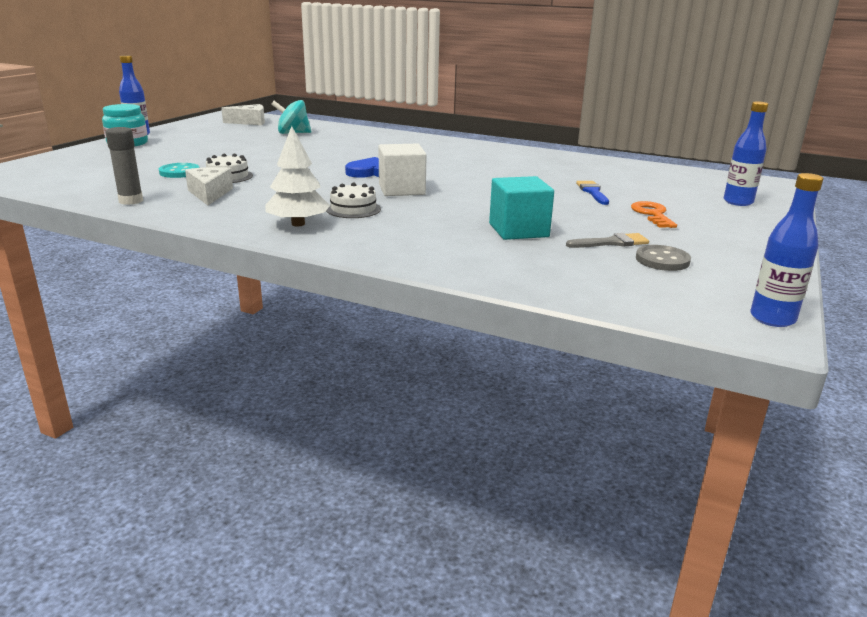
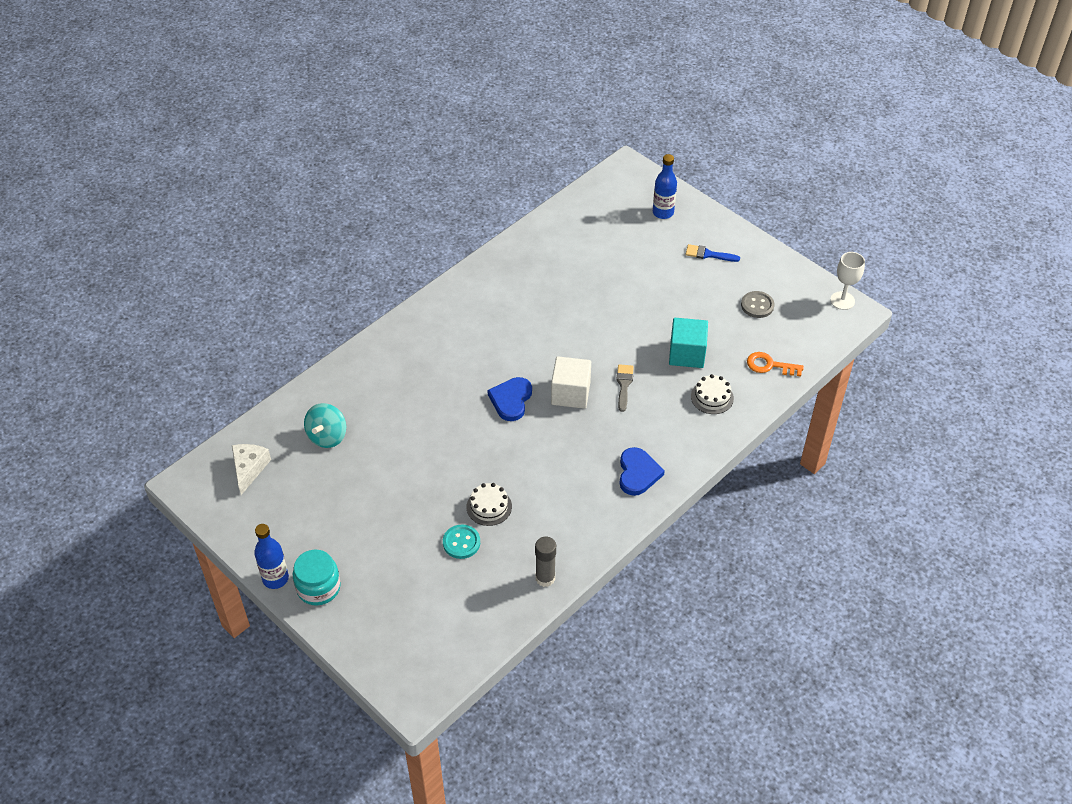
camera: 70 degrees left, 25 degrees up
(209, 194) = (541, 523): white cheese -> none
(298, 224) = (638, 473): white tree -> blue heart
(353, 209) = (612, 434): white cake -> white cake (712, 397)
(592, 192) = (614, 280): blue brush -> blue brush (708, 254)
(611, 243) = (722, 316): grey brush -> grey brush (624, 385)
(652, 214) = (675, 270): orange key -> orange key (769, 365)
(772, 319) = (842, 300): blue bottle -> white goblet

